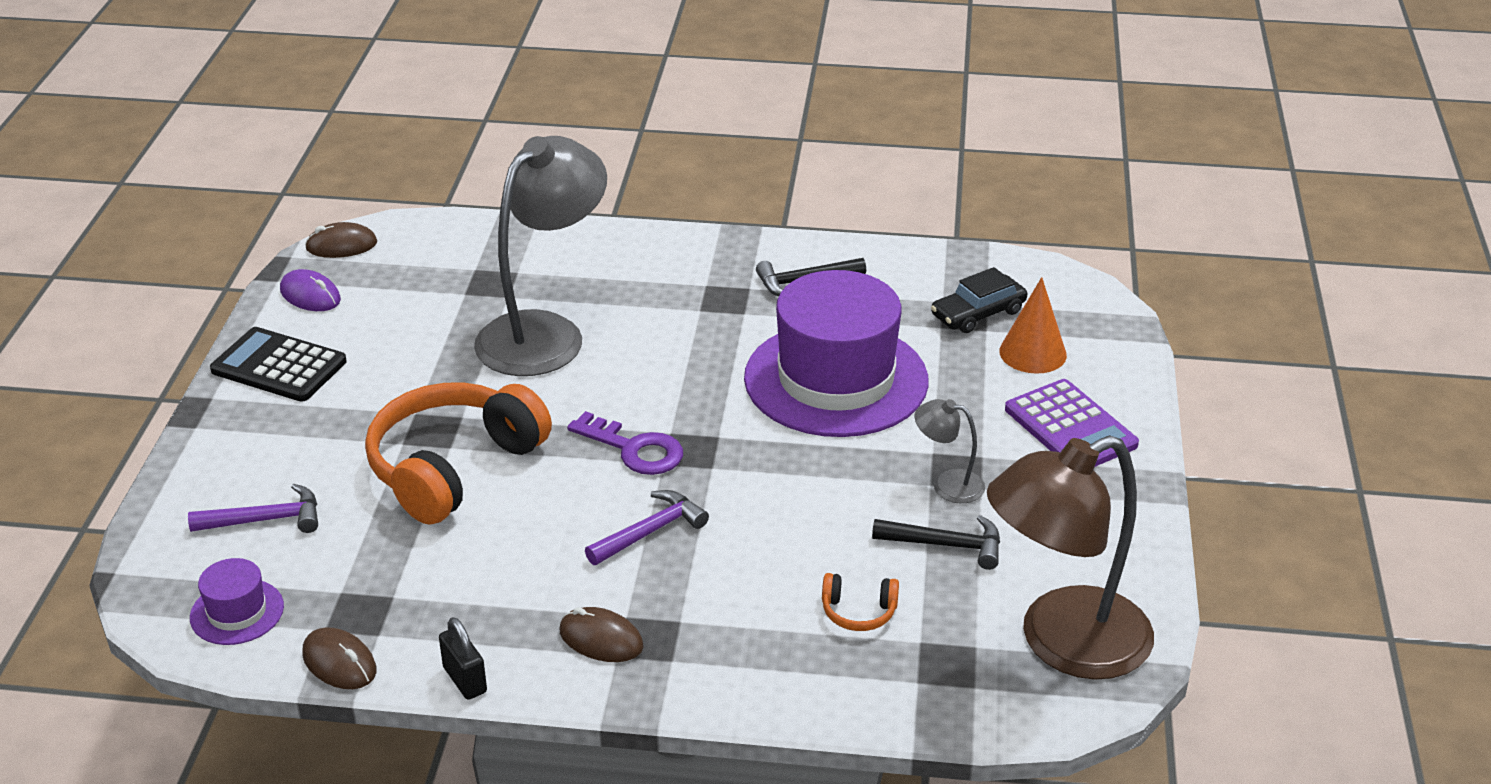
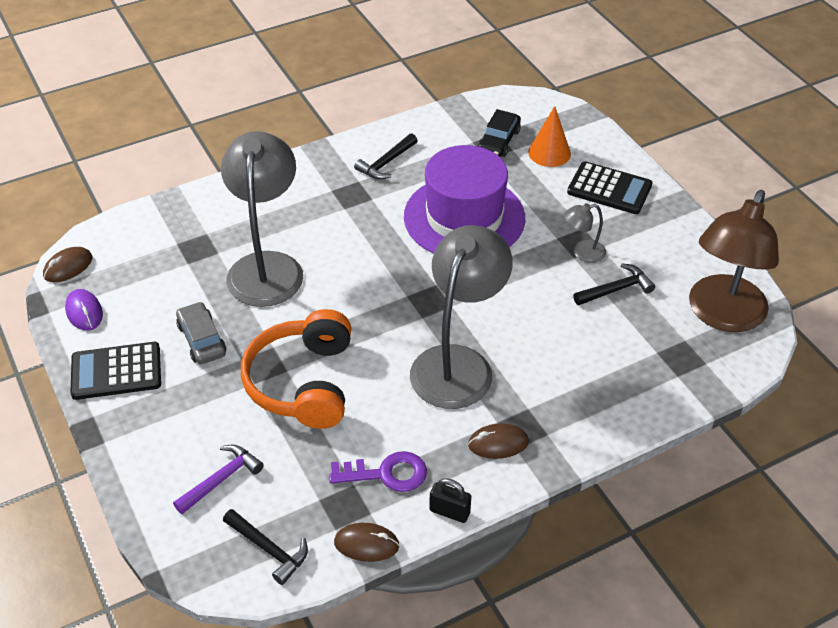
camera: 35 degrees left, 10 degrees up
(237, 612) = (269, 549): purple hat -> black hammer
(310, 295) = (84, 312): purple mouse -> purple mouse turned 60 degrees clockwise
(396, 375) = (202, 339): none -> grey car
(634, 449) = (397, 316): purple key -> purple key (386, 473)
(650, 532) = (458, 363): purple hammer -> grey lamp
(858, 612) = (612, 352): orange headphones -> none
(1070, 427) = (609, 189): purple calculator -> black calculator

